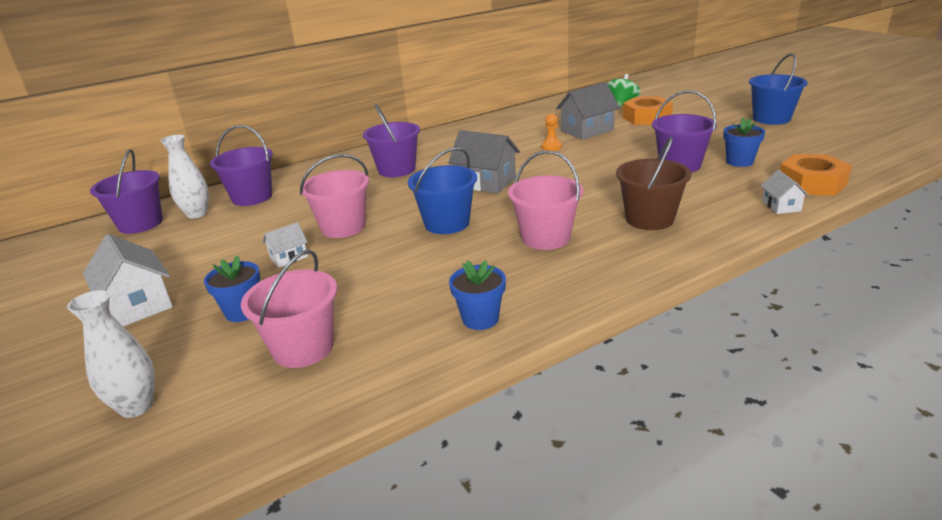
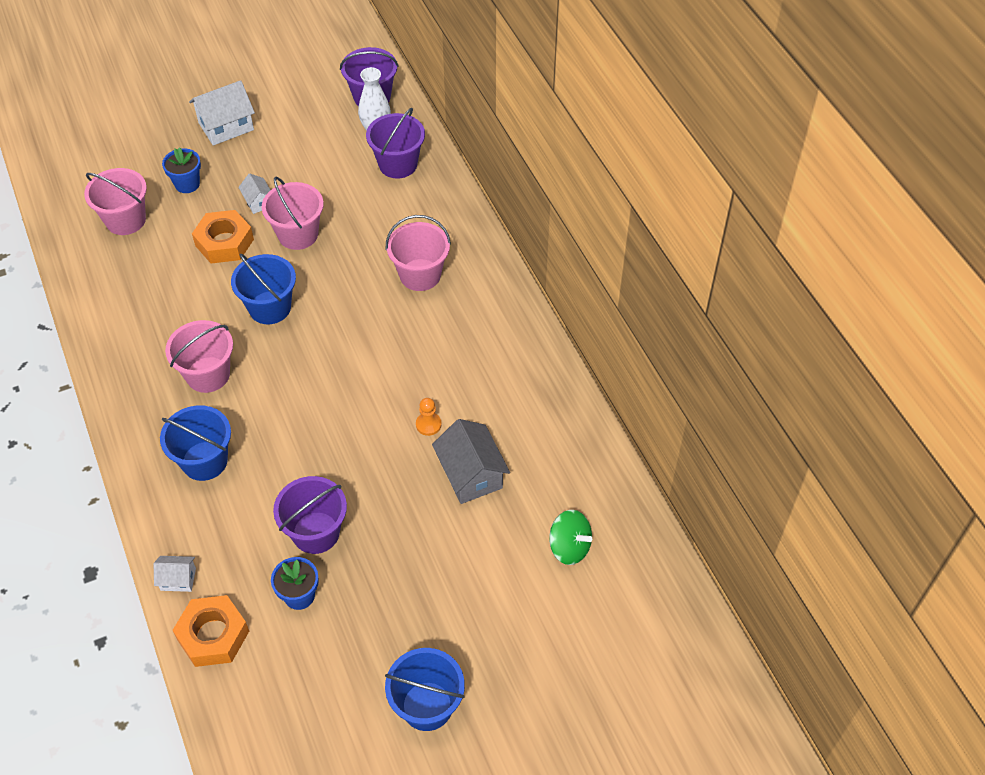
camera: 95 degrees right, 25 degrees up
(136, 406) = (107, 151): white vase -> none
(396, 170) = (420, 275): purple bucket -> pink bucket
(480, 319) = (110, 314): blue flower pot -> none
(486, 182) = (350, 347): grey house -> none
(646, 117) = (494, 557): orange nut -> orange nut (224, 242)
(649, 219) = (204, 461): brown bucket -> blue bucket

